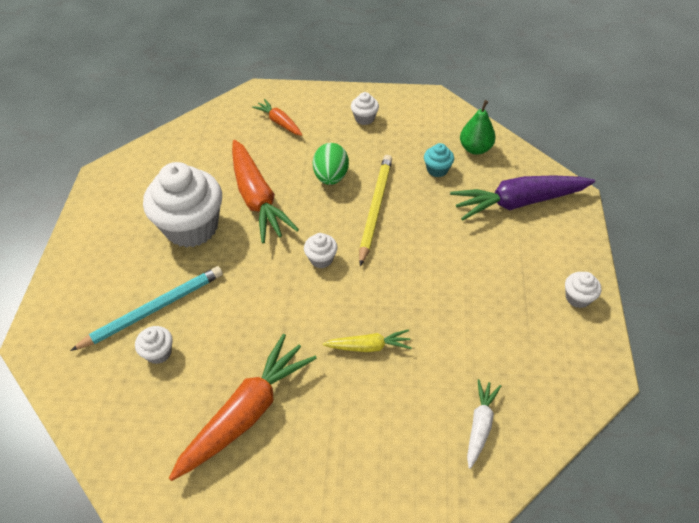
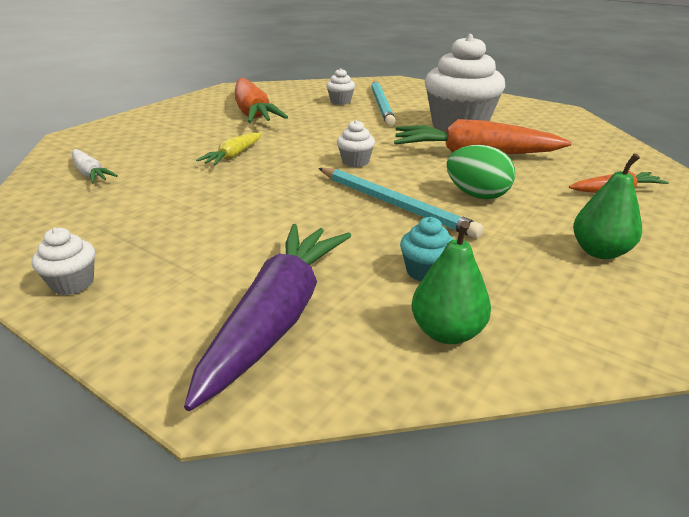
camera: 120 degrees right, 20 degrees down
(364, 118) = (599, 252): white cupcake -> green pear
(375, 209) = (394, 204): yellow pencil -> turquoise pencil

